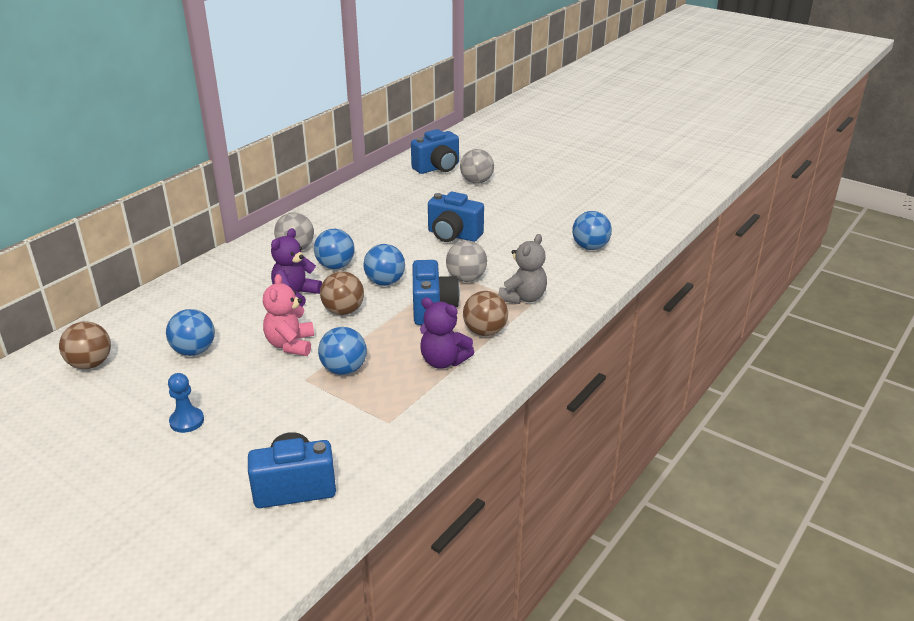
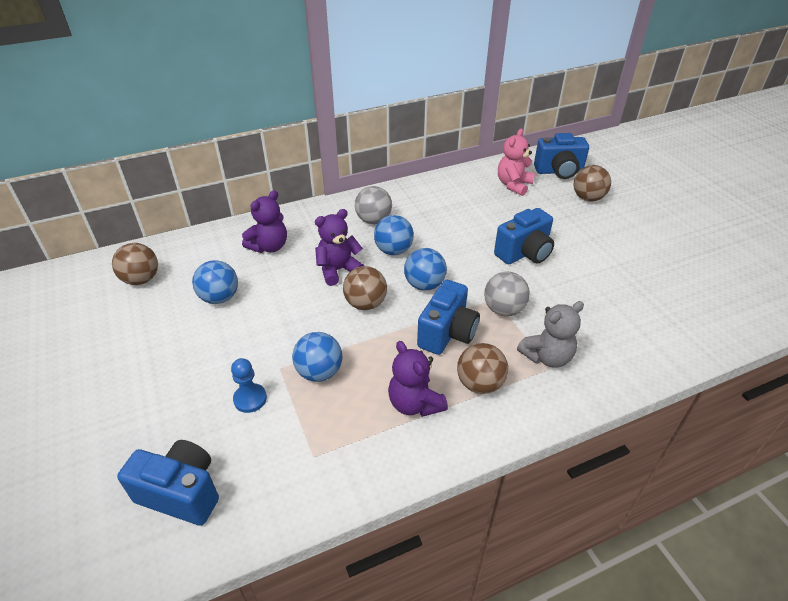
camera: 30 degrees right, 10 degrees up
(187, 421) = (159, 371): blue pawn -> blue pawn (250, 399)
(207, 298) = (269, 246): none -> purple teddy bear
(290, 344) = (296, 323): pink teddy bear -> pink teddy bear (513, 185)
(453, 235) = (524, 253): blue camera -> blue camera turned 90 degrees counterclockwise
(476, 181) = (588, 198): grey ball -> brown ball
(590, 247) = (662, 318): blue ball -> none

